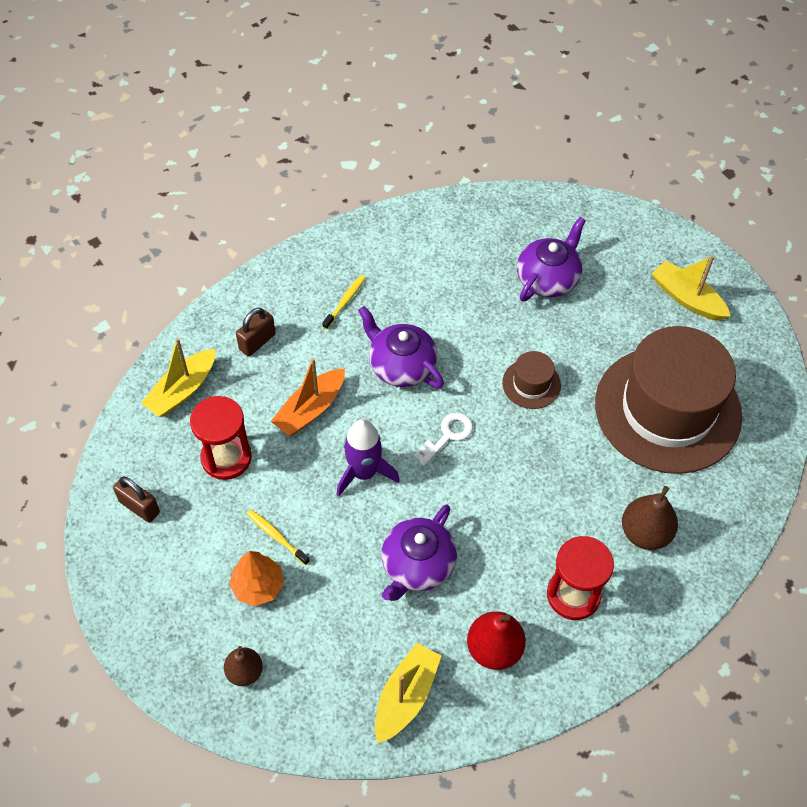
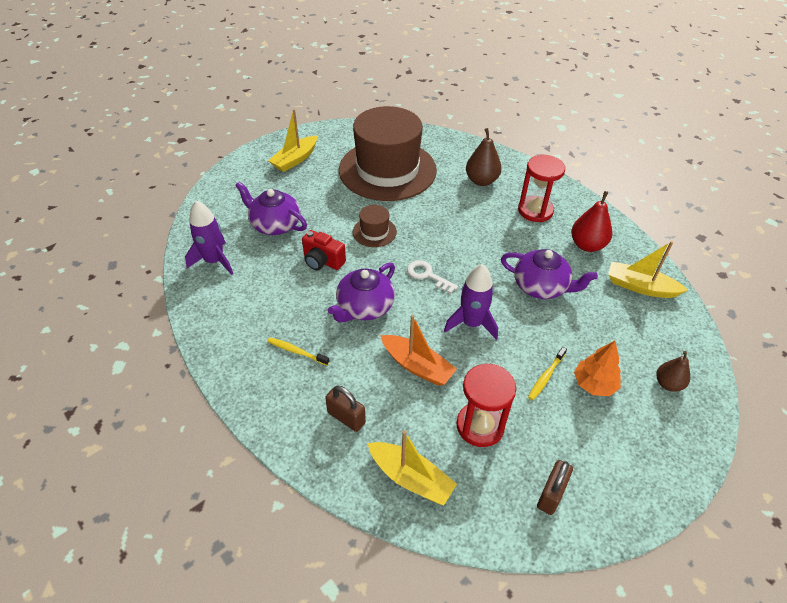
camera: 95 degrees left, 10 degrees down
(479, 327) = (322, 261): none -> red camera
(486, 224) = (214, 261): none -> purple rocket

